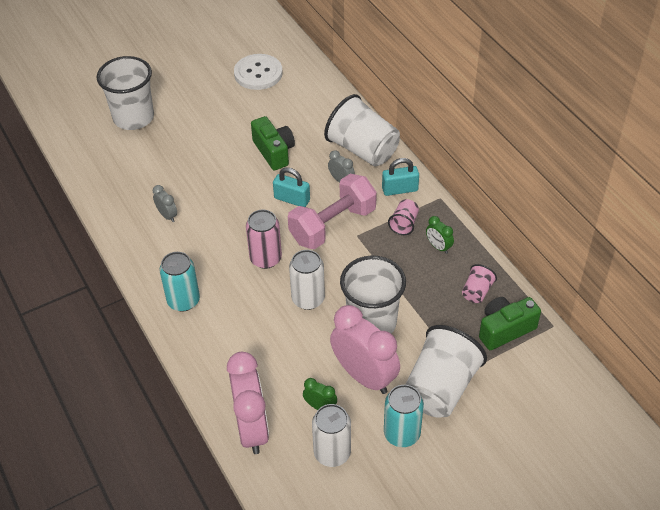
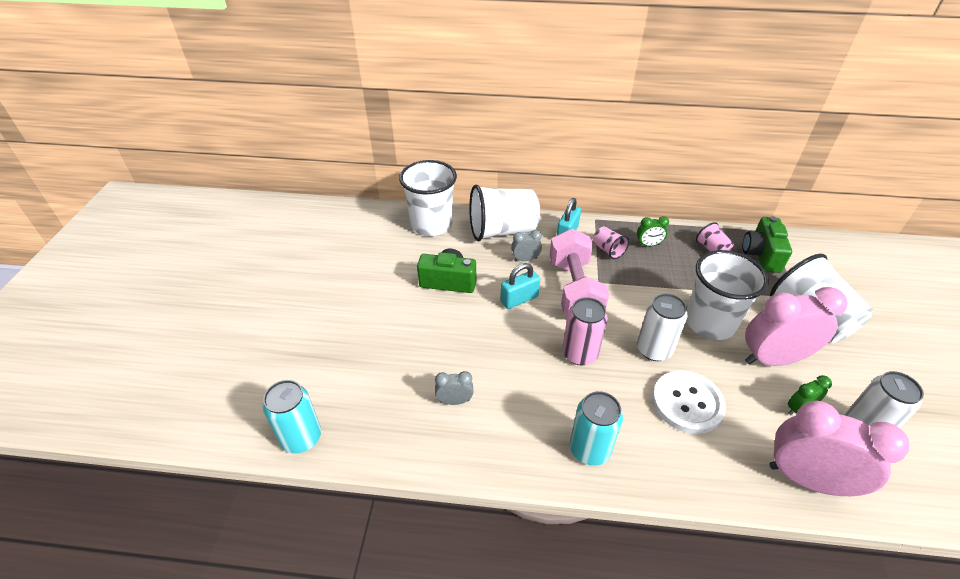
camera: 55 degrees left, 5 degrees down
(133, 117) = (284, 357): white cup -> white cup (431, 224)
(258, 73) = (339, 243): white button -> white button (687, 403)
(402, 434) = (854, 368): turquoise can -> turquoise can (301, 438)

